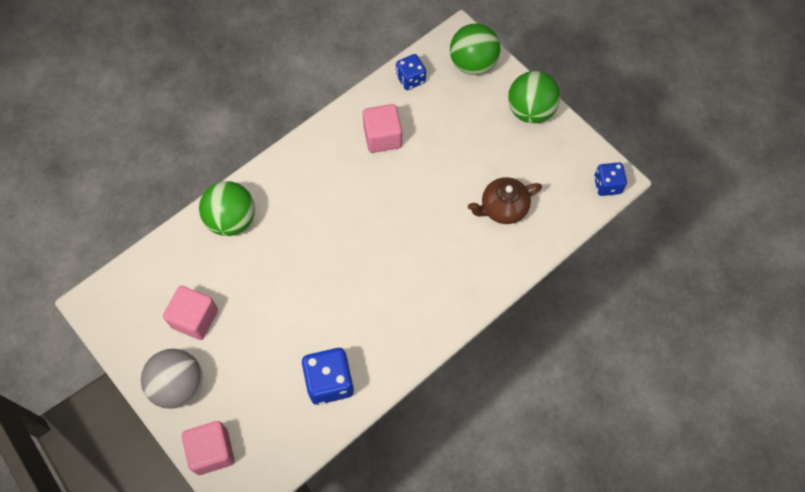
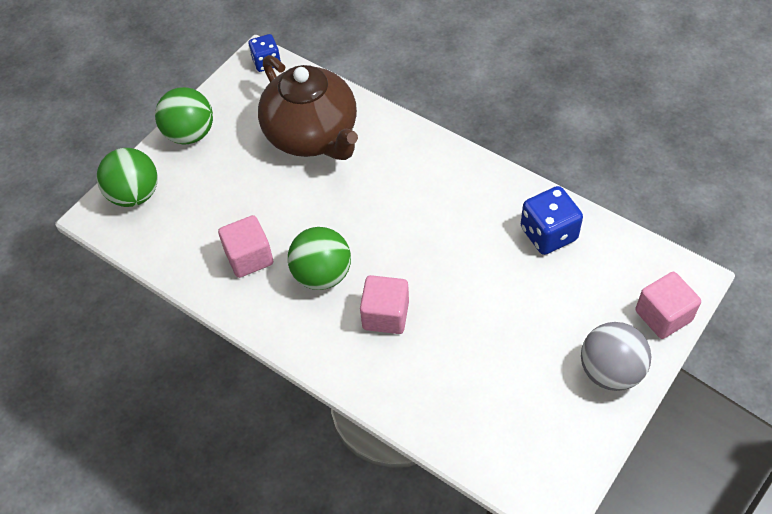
camera: 100 degrees left, 10 degrees down
(195, 319) = (529, 380): pink cube -> pink cube (385, 315)
(232, 220) = (396, 381): green ball -> green ball (322, 275)
(410, 79) = (164, 249): blue dice -> none
(503, 208) = (313, 135): brown teapot -> brown teapot, size x1.91

